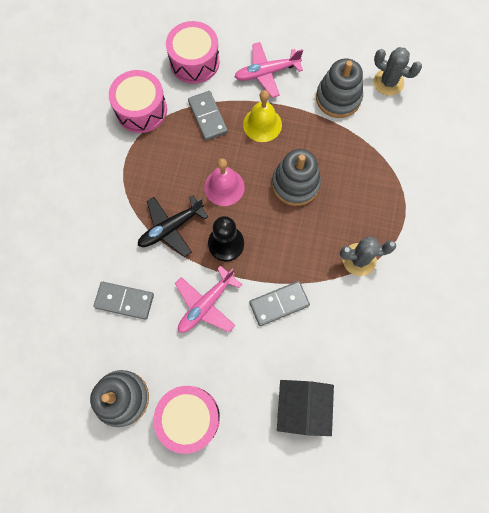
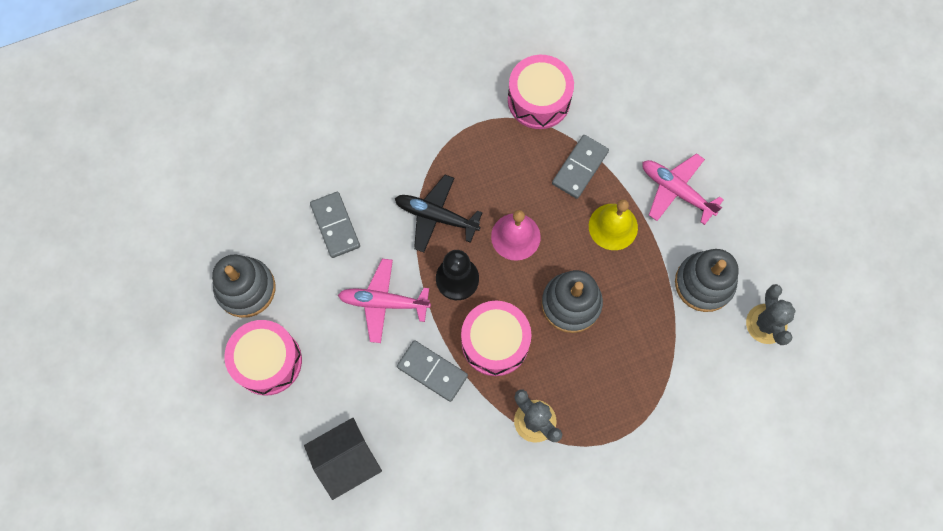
camera: 55 degrees right, 0 degrees up
(194, 62) = (632, 111): pink drum -> pink drum (495, 342)

